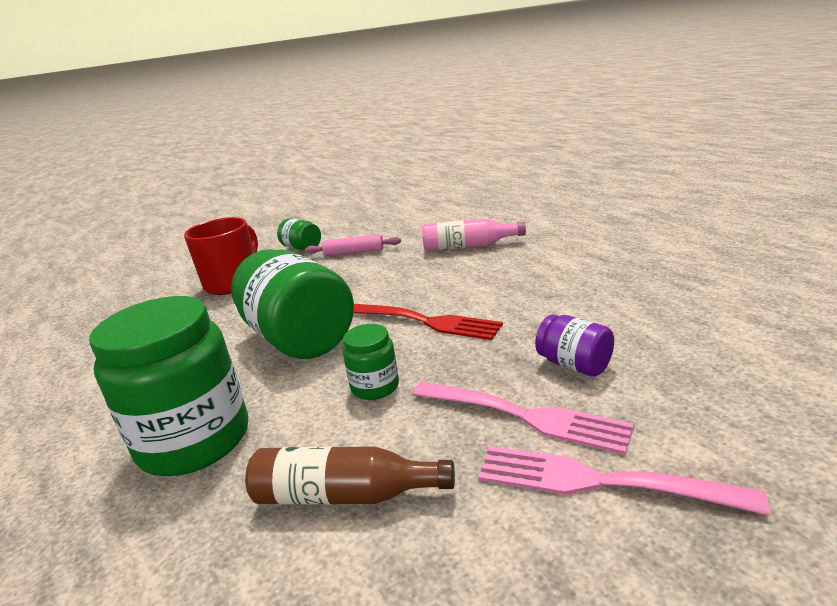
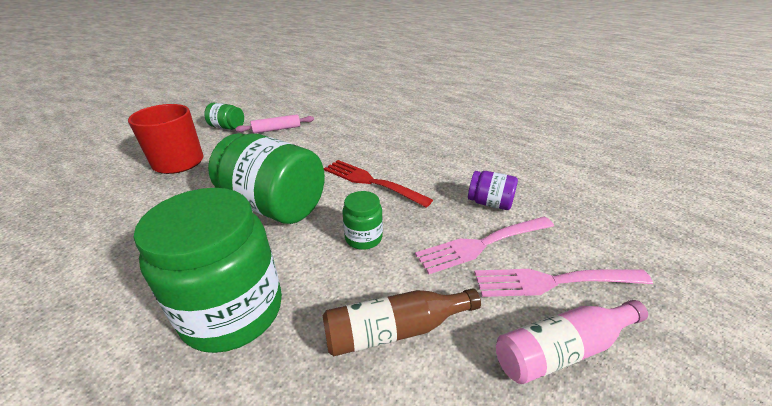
camera: 25 degrees left, 10 degrees up
(427, 322) = (371, 182): red fork -> red fork turned 150 degrees counterclockwise
(468, 246) = (365, 121): pink bottle -> pink bottle (562, 349)
(524, 416) = (482, 244): pink fork -> pink fork turned 150 degrees clockwise

